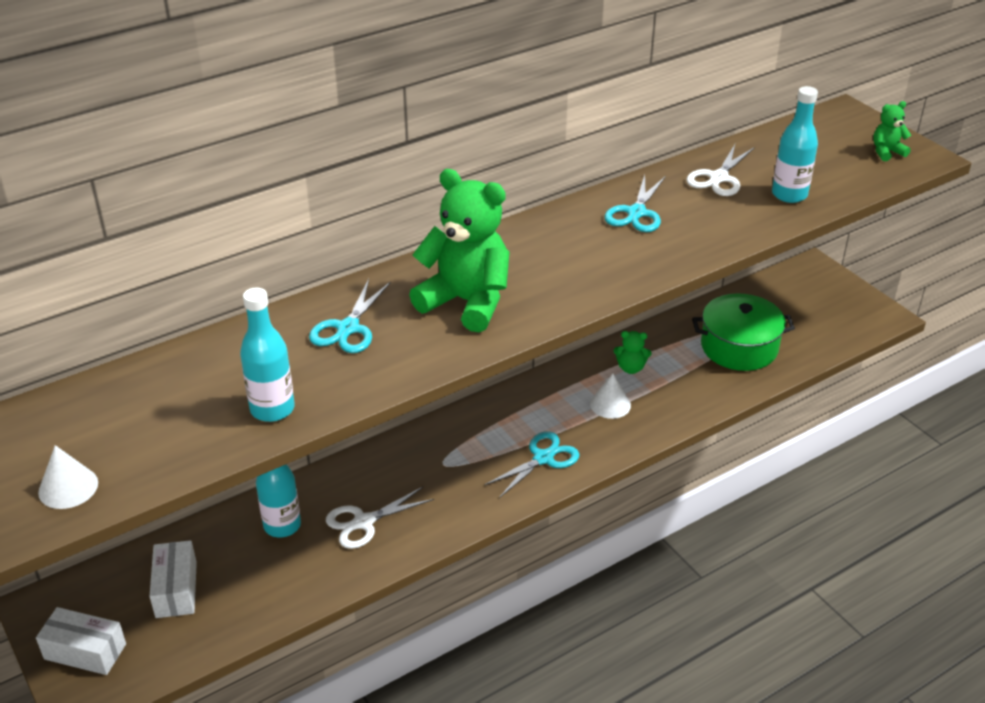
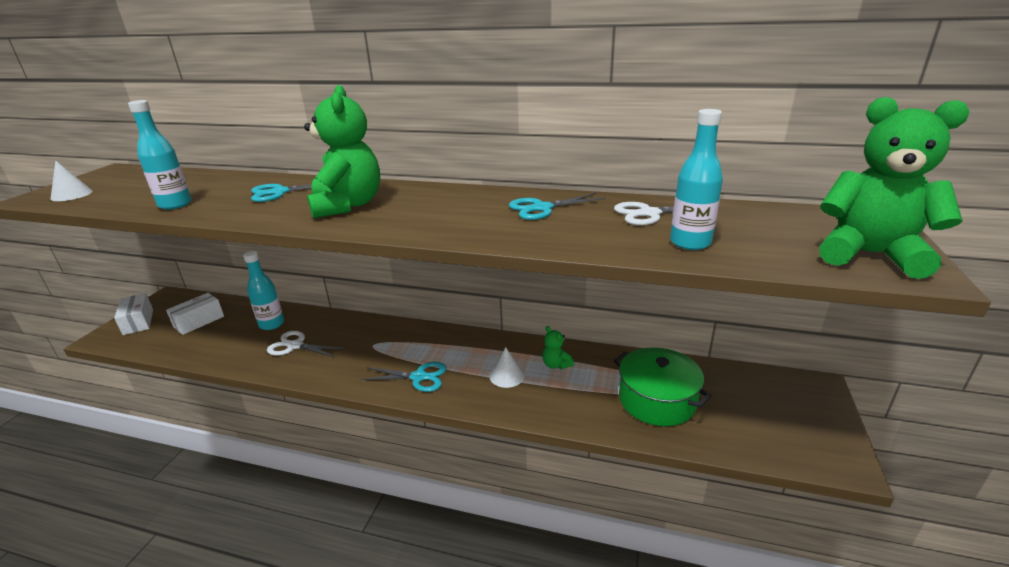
camera: 50 degrees right, 10 degrees down
(887, 152) = (870, 255): green teddy bear -> green teddy bear, size x2.24

